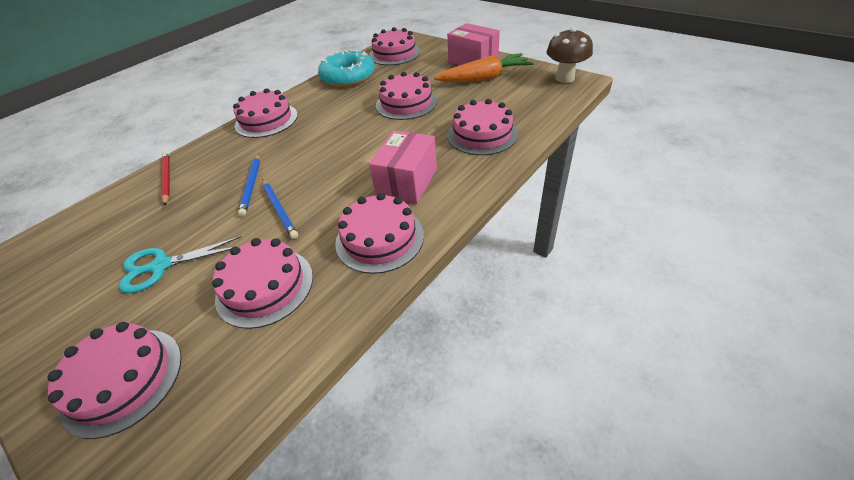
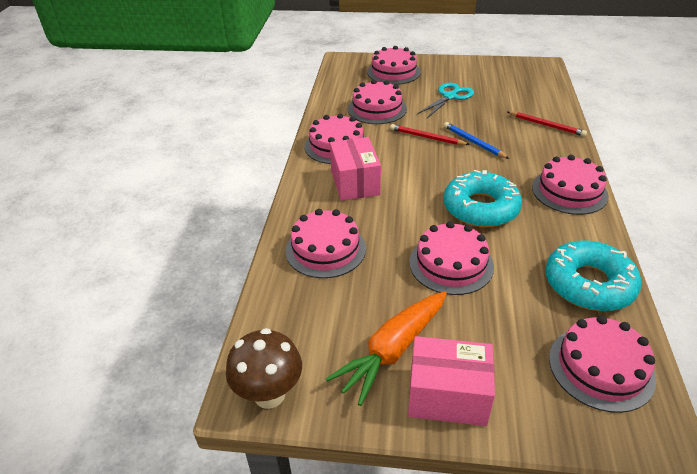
camera: 145 degrees right, 5 degrees down
(279, 210) = (427, 137): blue pencil -> red pencil
(339, 128) = (480, 208): none -> turquoise donut

